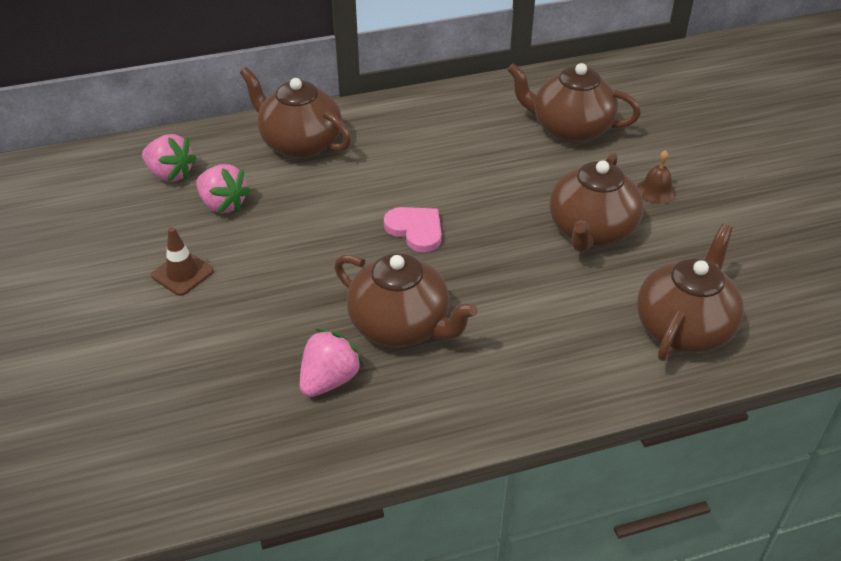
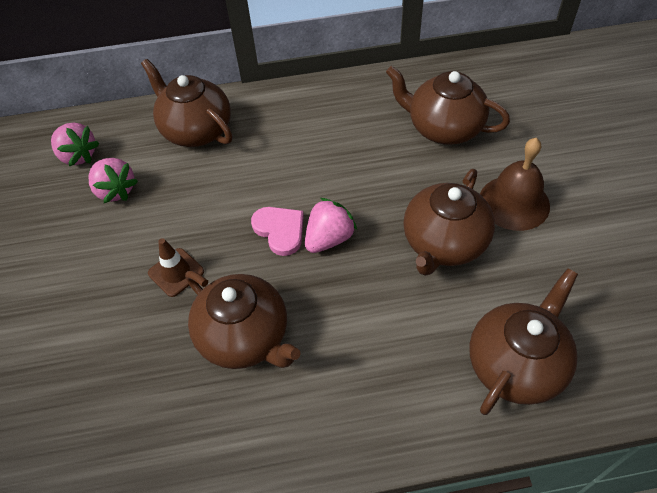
camera: 10 degrees right, 10 degrees up
(182, 273) = (64, 262): brown traffic cone -> brown traffic cone (176, 272)
(329, 380) = (167, 392): pink strawberry -> pink strawberry (329, 239)
(656, 191) = (514, 202): brown bell -> brown bell, size x1.86

